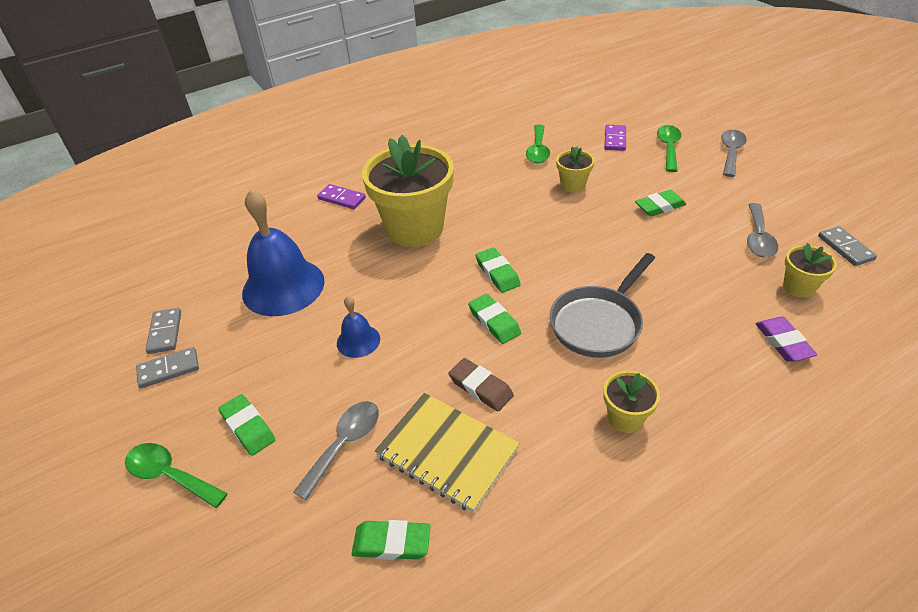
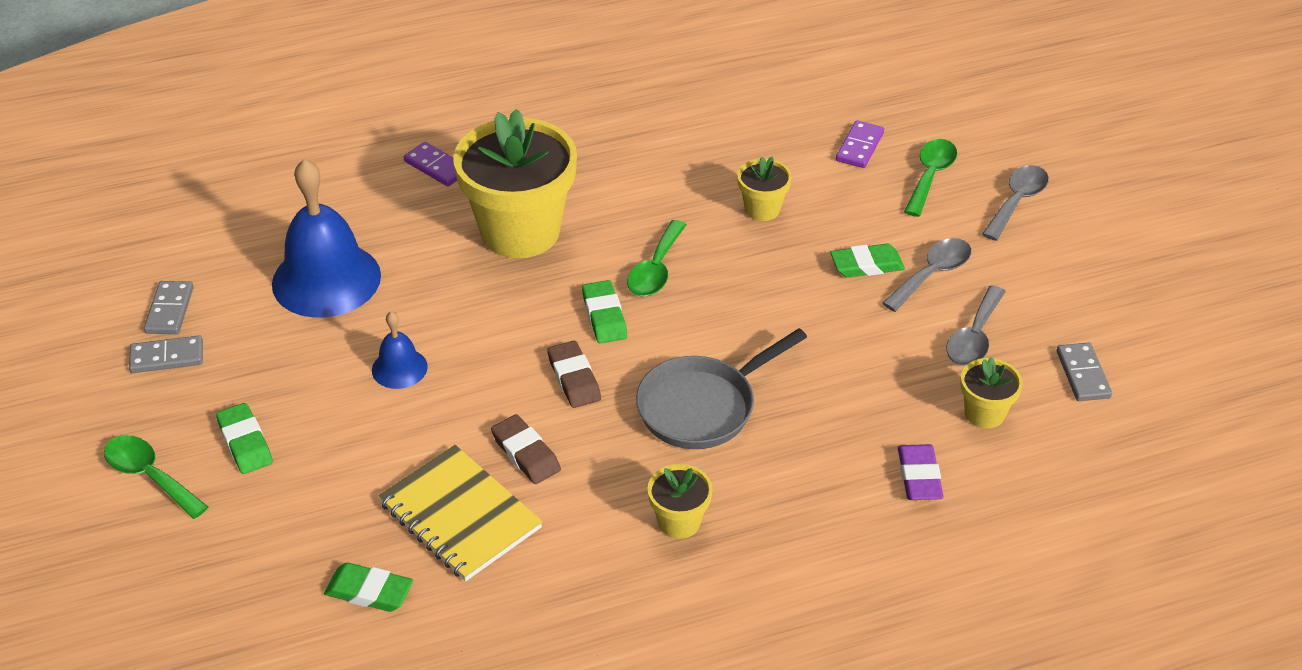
camera: 10 degrees right, 0 degrees up
(345, 444) = (349, 483): grey spoon -> grey spoon (932, 274)
(494, 322) = (574, 378): green eraser -> brown eraser
(538, 150) = (739, 143): green spoon -> green spoon (656, 269)

